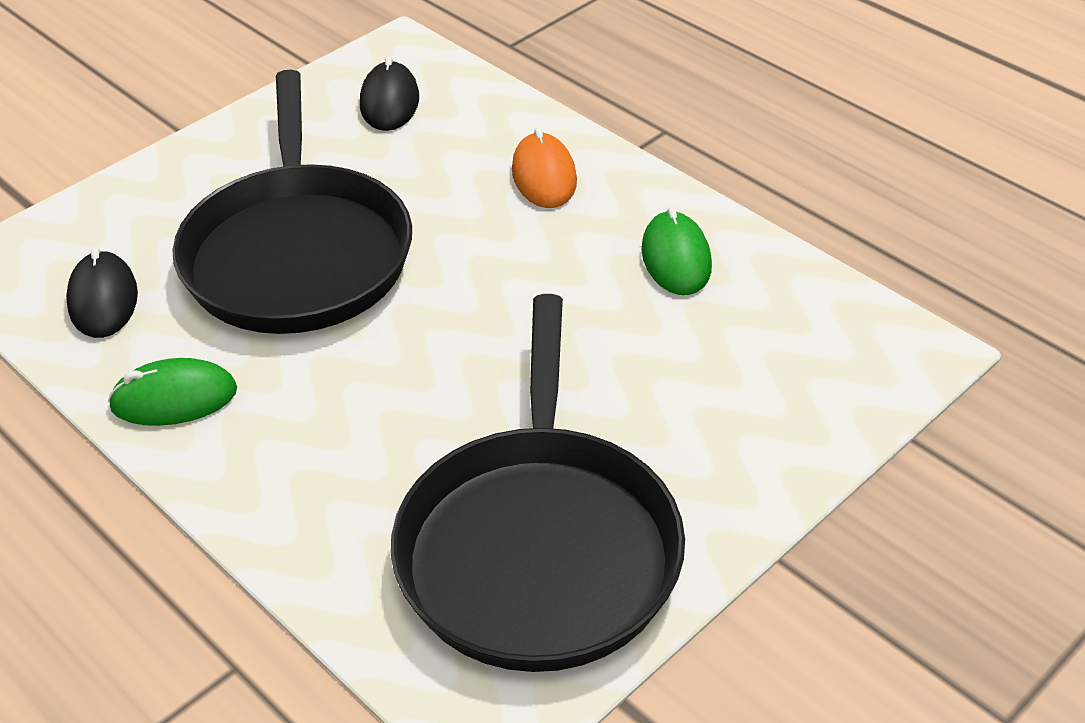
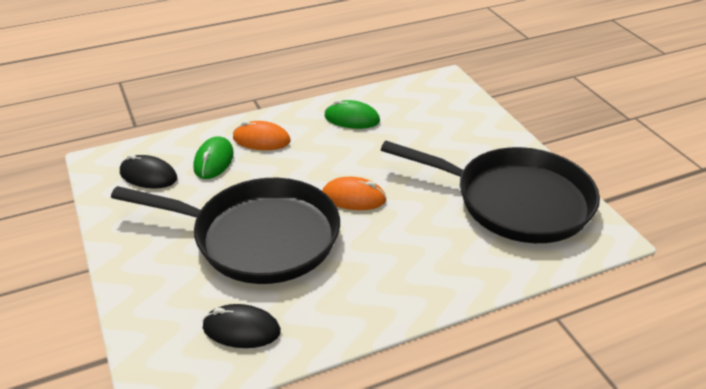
camera: 70 degrees left, 5 degrees down
(174, 399) = (353, 309): green mouse -> green mouse (214, 161)
(442, 326) = (354, 197): none -> orange mouse

